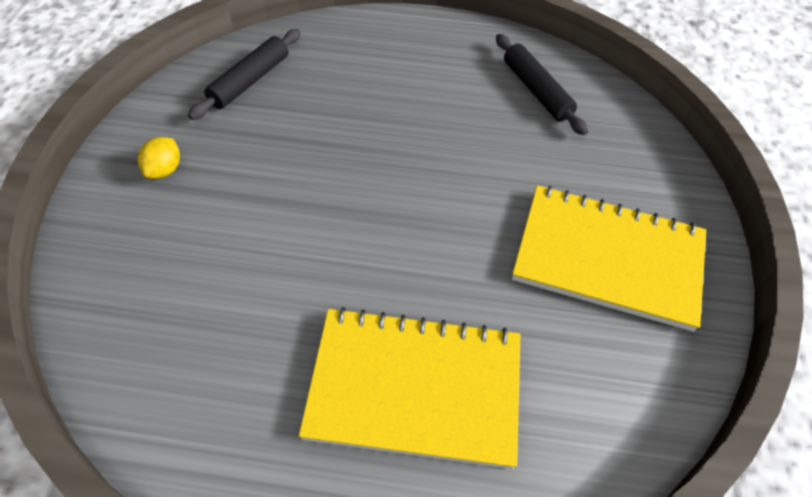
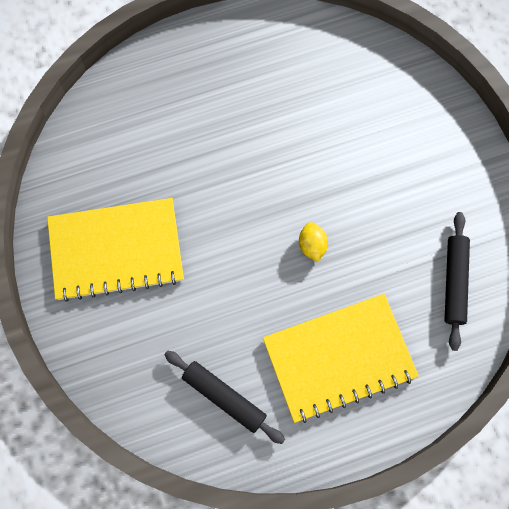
camera: 155 degrees right, 20 degrees up
(164, 170) = (443, 170): yellow lemon -> yellow lemon (312, 245)
(414, 388) = (198, 109): yellow notebook -> yellow notebook (339, 358)

